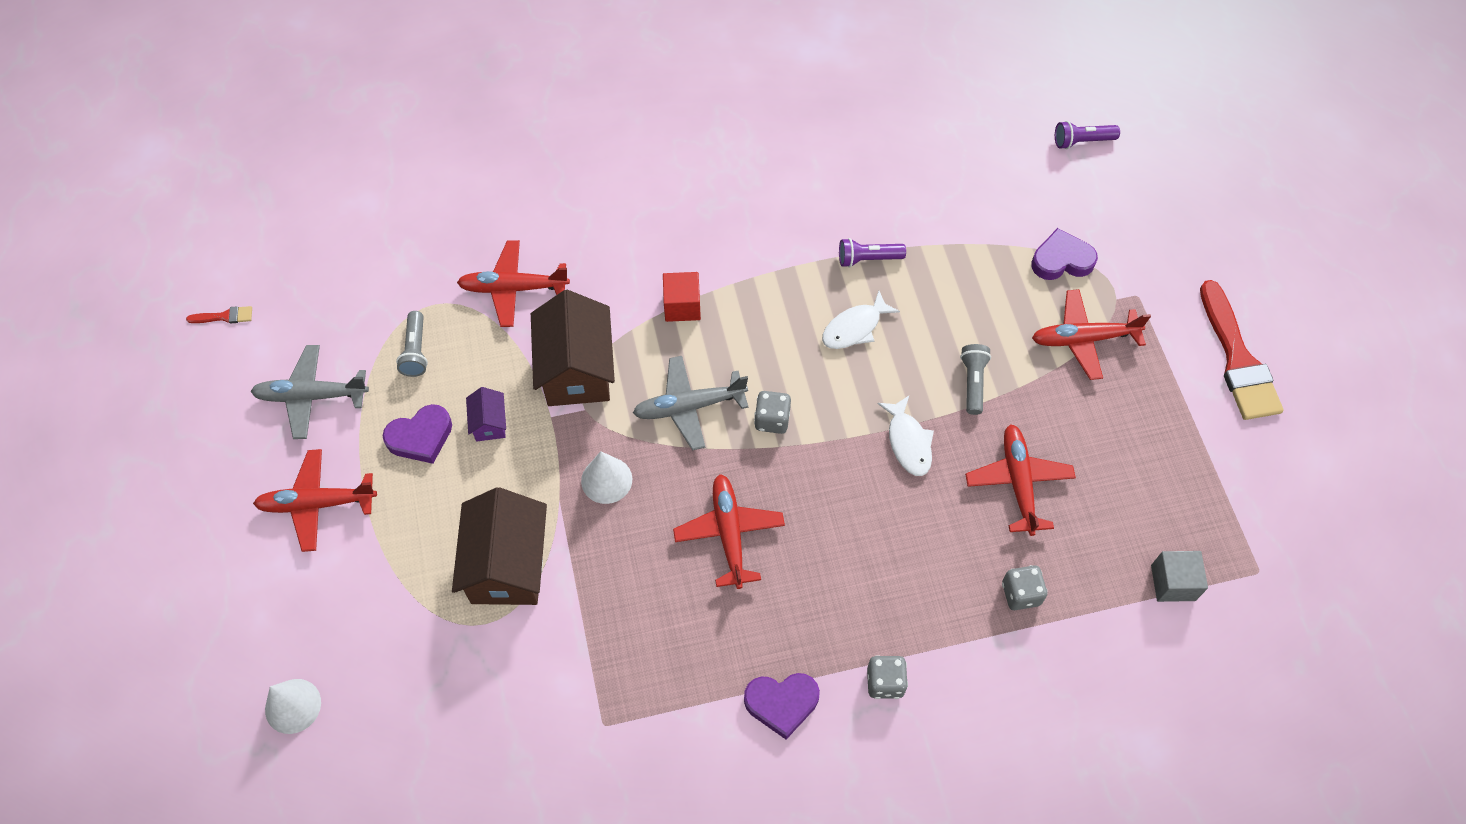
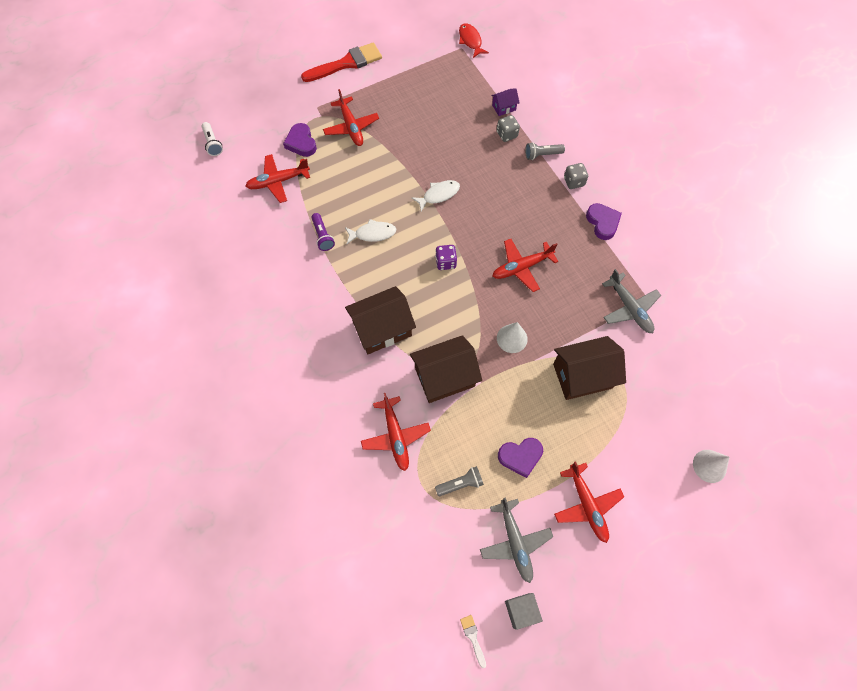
camera: 105 degrees left, 5 degrees up
(225, 316) = (473, 637): red brush -> white brush
(421, 437) = (520, 456): purple heart -> purple heart turned 120 degrees clockwise
(489, 423) = (497, 417): purple house -> purple house (504, 107)
(682, 306) = (382, 329): red cube -> brown house
(689, 406) = (450, 307): grey plane -> grey plane (629, 308)
(772, 420) = (445, 262): grey dice -> purple dice
(854, 327) = (373, 233): white fish -> white fish turned 45 degrees counterclockwise
(973, 382) = (393, 172): grey flashlight -> grey flashlight (542, 155)
(1018, 482) = (446, 143): red plane -> red plane (278, 181)
(1082, 141) = (213, 143): purple flashlight -> white flashlight
(1173, 583) = (479, 78): grey cube -> grey cube (521, 610)
(1277, 594) = (470, 41): none -> red fish

